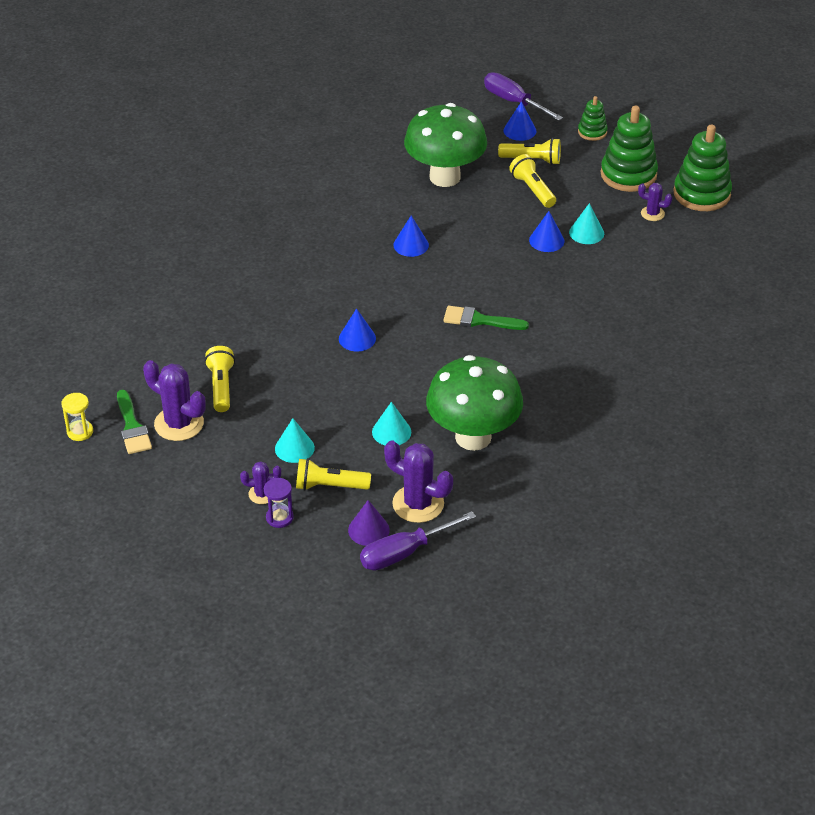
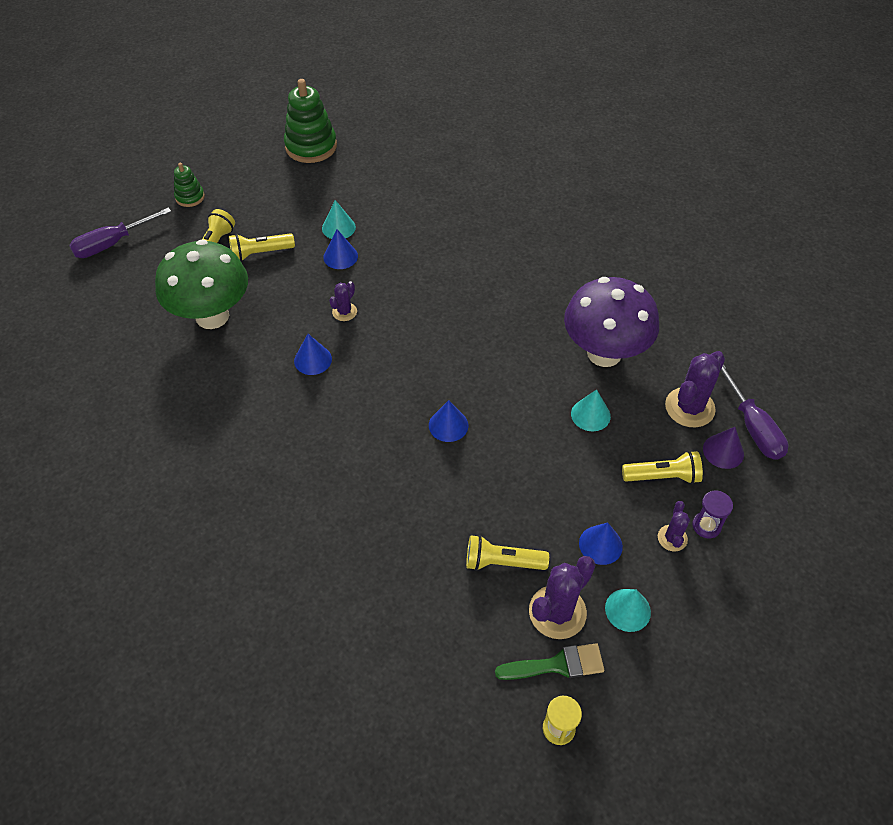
camera: 80 degrees left, 10 degrees up
(294, 448) = (606, 501): turquoise cone -> turquoise cone (627, 610)
(329, 486) = (663, 476): yellow flashlight -> yellow flashlight turned 105 degrees counterclockwise
(473, 437) = (604, 353): green mushroom -> purple mushroom
(480, 320) = (443, 323): green brush -> none
(519, 130) = (162, 247): blue cone -> blue cone (600, 544)
(628, 175) = (265, 185): green stacking toy -> none
(652, 214) = (327, 181): purple cactus -> purple cactus (344, 312)

